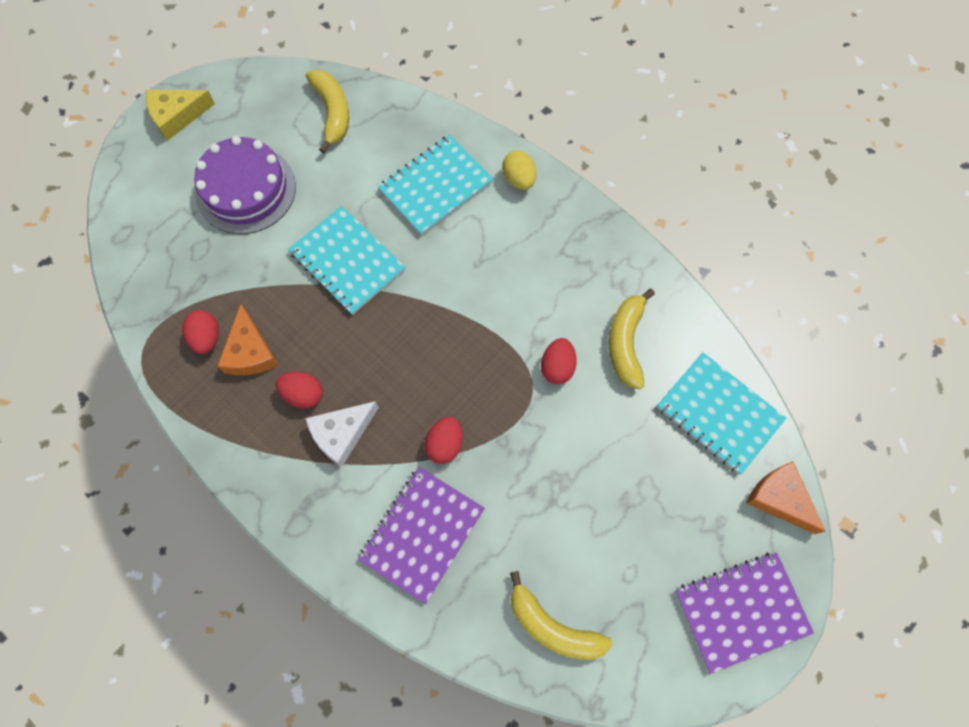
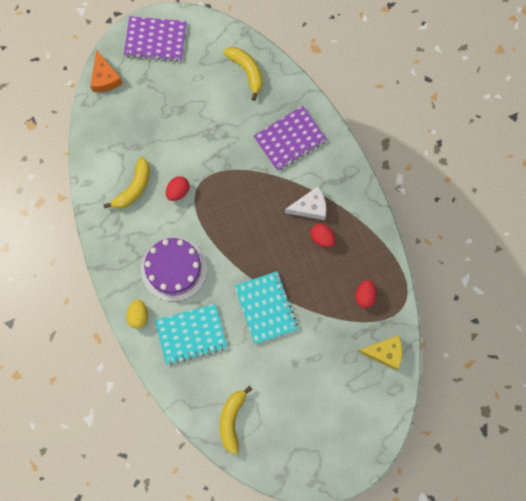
camera: 155 degrees left, 5 degrees up
(177, 116) = (334, 465): yellow cheese -> yellow cheese (385, 353)
(245, 189) = (308, 387): purple cake -> purple cake (174, 269)
(250, 352) = (343, 276): orange cheese -> none
(445, 444) = (258, 178): red egg -> none
(719, 414) = (108, 130): turquoise notebook -> none

